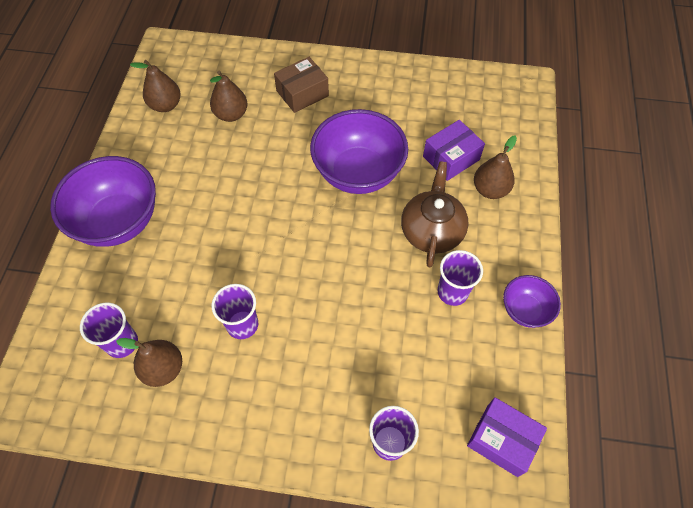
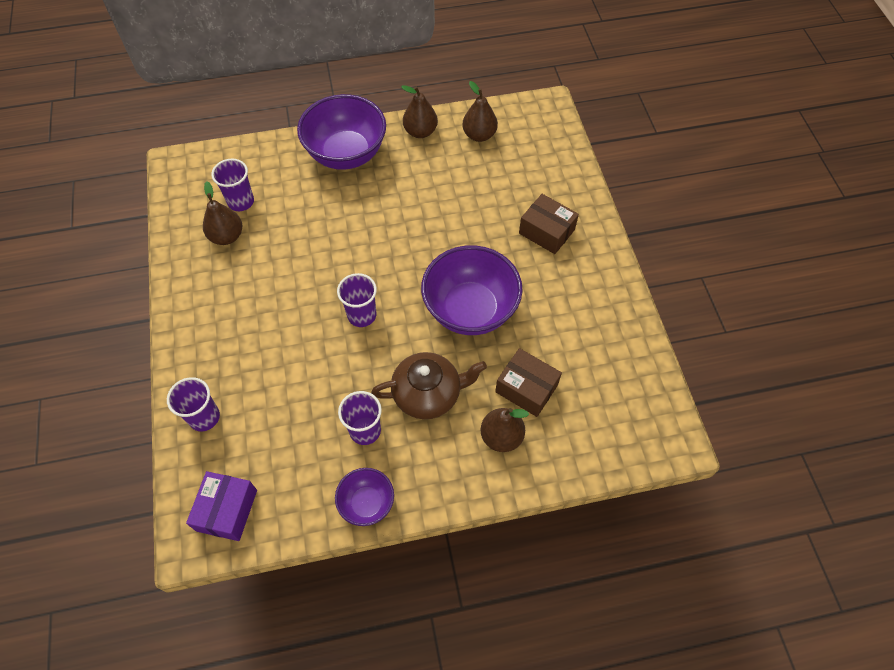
camera: 70 degrees right, 0 degrees up
(231, 114) = (492, 186): brown pear -> brown pear (420, 132)
(242, 325) = (280, 274): purple cup -> purple cup (362, 315)
(451, 158) = (526, 388): purple box -> brown box

